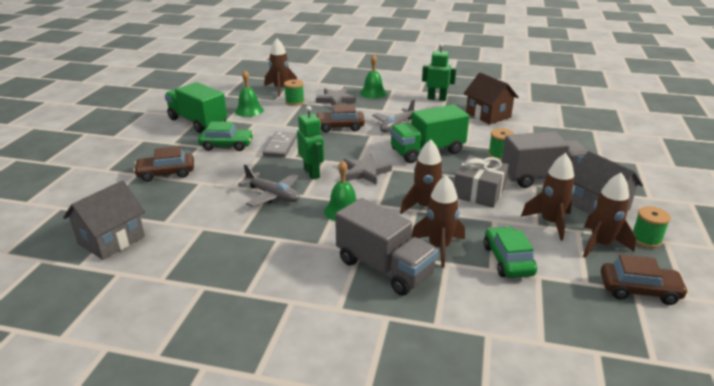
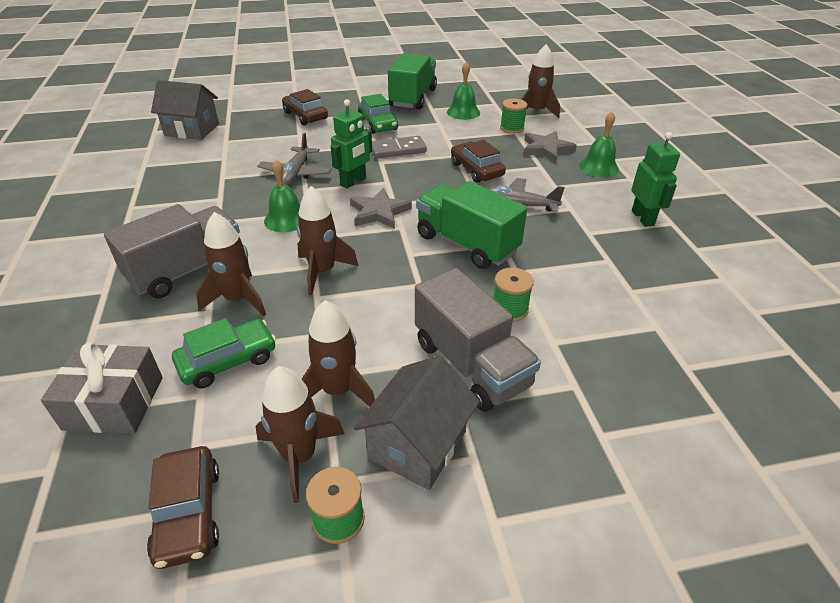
camera: 65 degrees right, 10 degrees up
(384, 268) = (187, 270): grey truck -> grey truck turned 150 degrees counterclockwise
(479, 192) = (384, 308): grey gift -> grey gift (114, 403)
(488, 115) = (640, 275): brown house -> none

